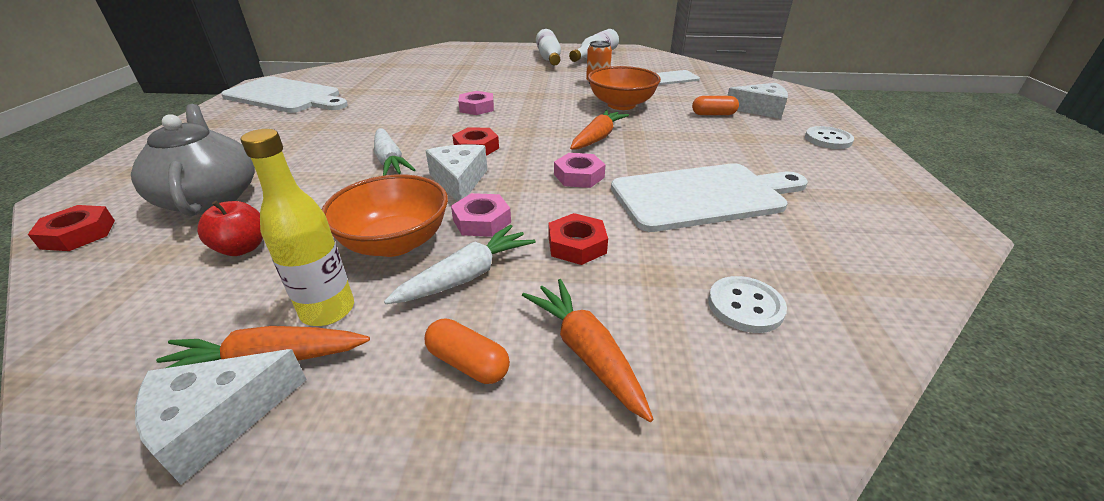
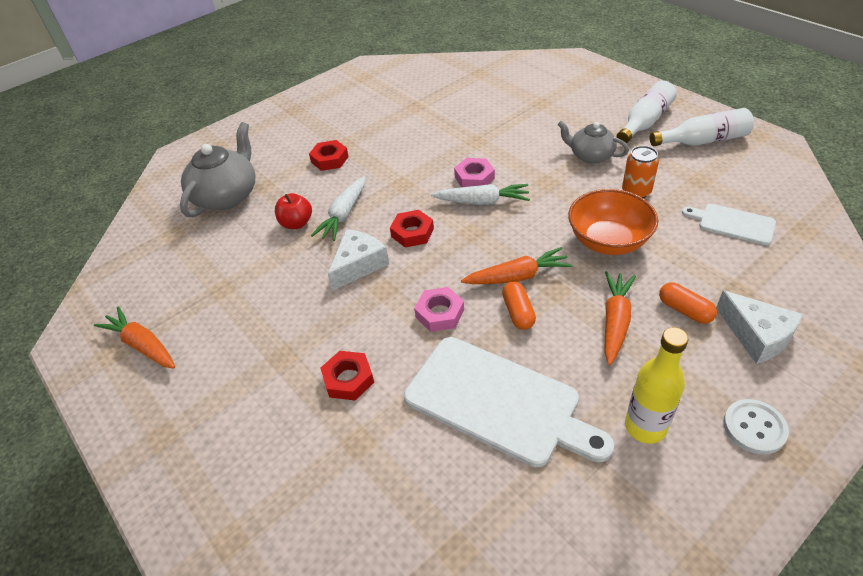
camera: 50 degrees right, 10 degrees up
(79, 234) = (157, 194): red nut -> red nut (329, 159)
(217, 420) = (102, 365): white cheese -> none
(242, 248) = (202, 253): red apple -> red apple (296, 223)
(285, 96) = (362, 93): white cutting board -> none
(328, 310) = (189, 330): yellow bottle -> yellow bottle (645, 427)
(395, 242) = (264, 300): orange bowl -> none
(466, 276) = (266, 356): white carrot -> white carrot (482, 201)
(468, 363) = (201, 416): orange capsule -> orange capsule (518, 312)
(482, 221) = (325, 315): pink nut -> none
(541, 77) = (590, 156): none -> grey teapot
(586, 352) = (251, 458): orange carrot -> orange carrot (615, 321)
(745, 306) = (369, 510): white button -> none

